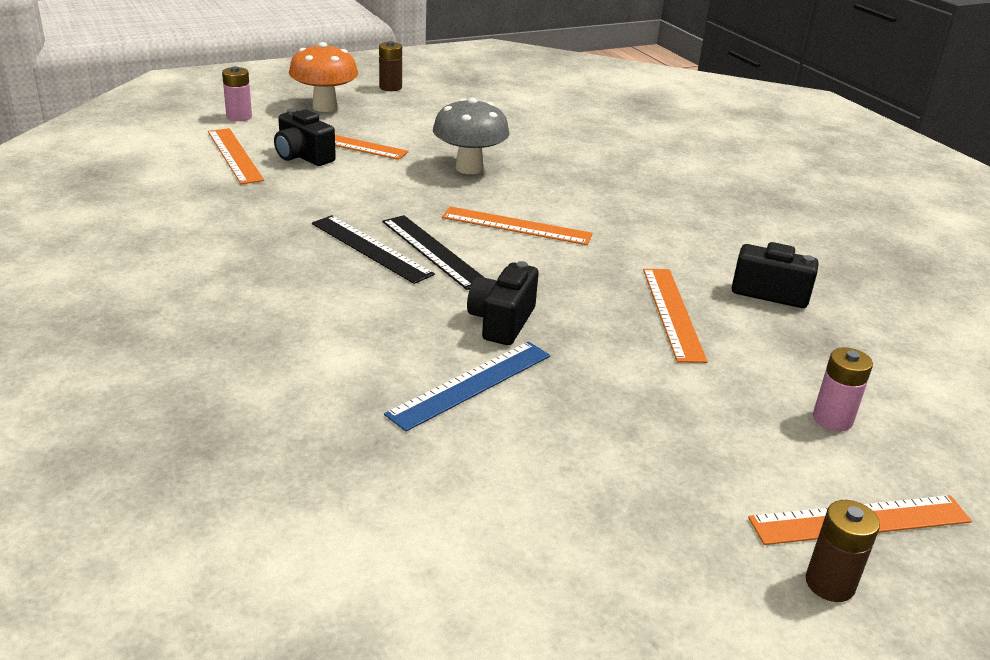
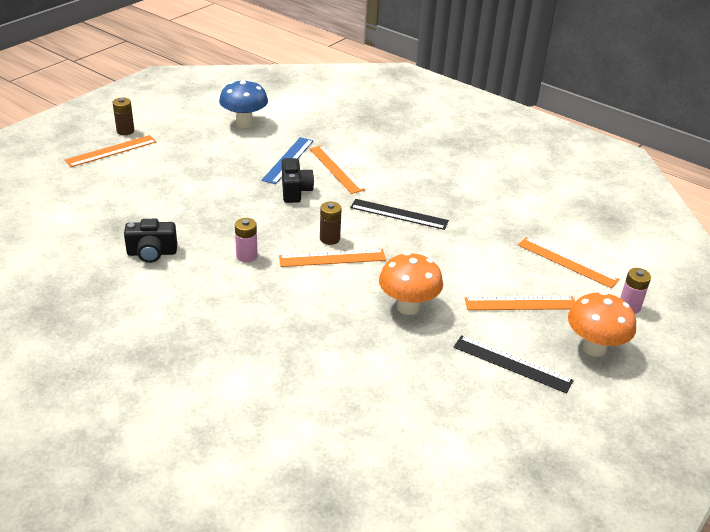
camera: 155 degrees right, 5 degrees up
(303, 157) = (526, 277): black camera -> none
(390, 87) = (587, 410): brown battery -> brown battery (329, 239)
(433, 251) = (364, 223): black ruler -> black ruler (512, 364)
(469, 168) = (408, 307): grey mushroom -> orange mushroom
(506, 518) = (244, 123): none -> blue mushroom
(672, 313) = (208, 221): orange ruler -> orange ruler (336, 169)
(832, 419) = (118, 186): pink battery -> pink battery (246, 256)

